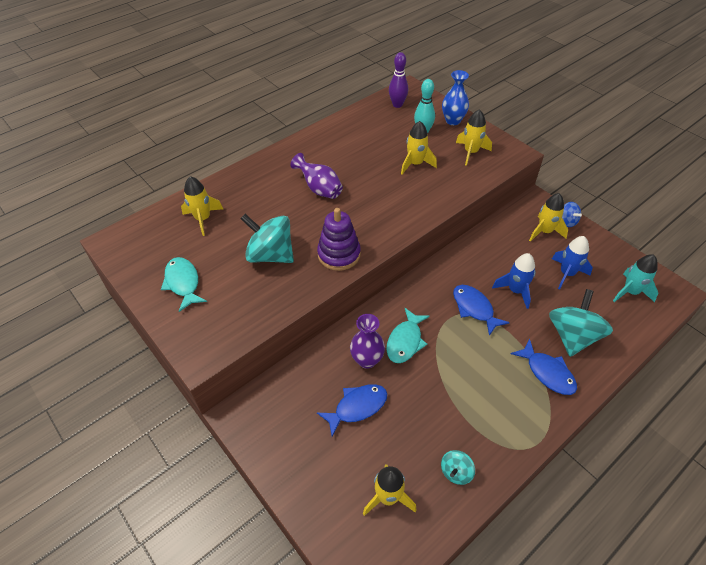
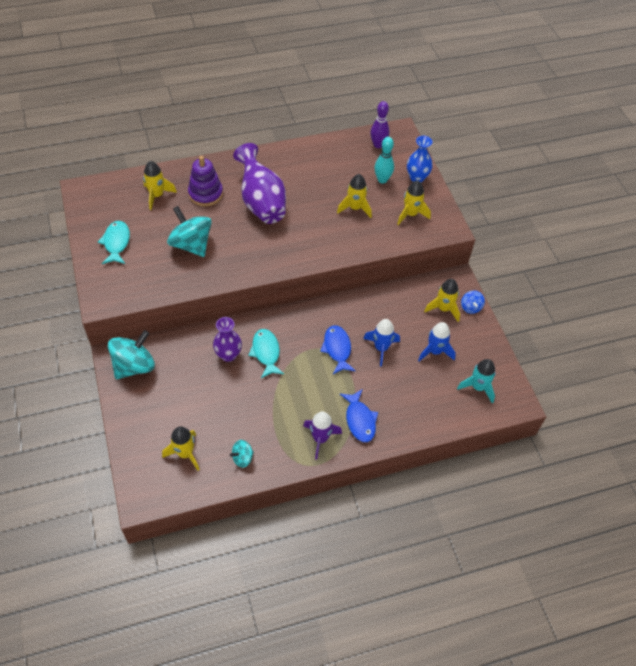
camera: 20 degrees right, 5 degrees up
(319, 189) = (261, 202): purple vase -> purple vase, size x1.63
(339, 254) = (243, 264): purple stacking toy -> purple stacking toy (205, 194)
(357, 407) = (200, 385): blue fish -> none
(405, 341) = (266, 352): turquoise fish -> turquoise fish turned 120 degrees clockwise
(522, 411) = (320, 439): none -> purple rocket
(572, 336) = (401, 401): turquoise spinning top -> turquoise spinning top (134, 366)

